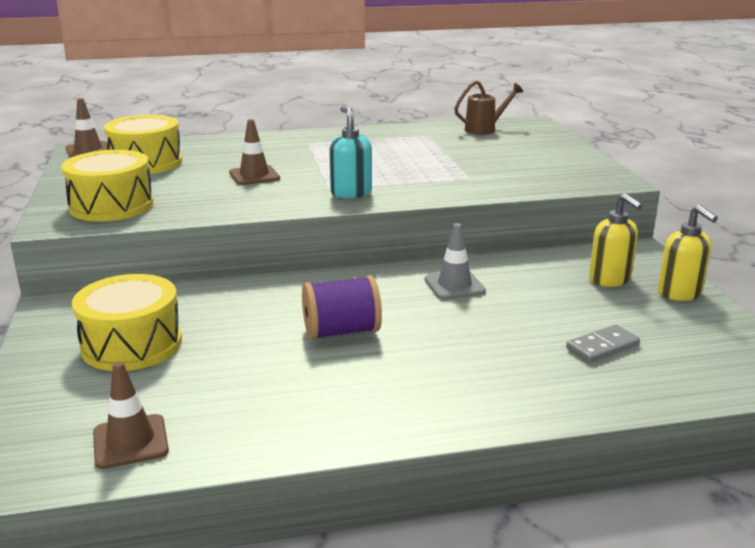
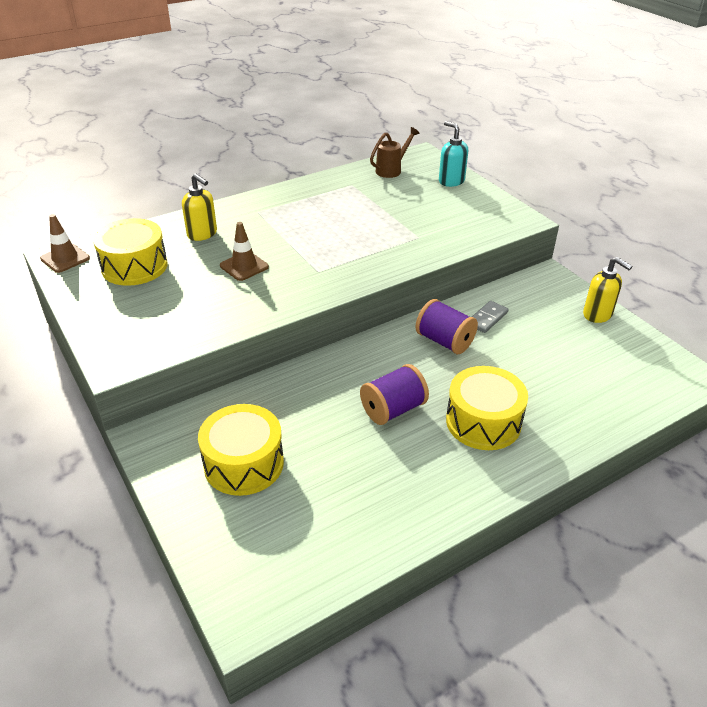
camera: 20 degrees left, 15 degrees up
(111, 206) = (149, 331): yellow drum -> yellow drum (483, 422)
(130, 442) = (313, 558): brown traffic cone -> none
(351, 193) = (339, 274): turquoise soap dispenser -> turquoise soap dispenser (451, 181)
(454, 285) = (444, 341): grey traffic cone -> purple spool
(602, 347) = (575, 379): grey domino -> grey domino (487, 318)
(610, 279) = (546, 310): yellow soap dispenser -> yellow soap dispenser (202, 234)

